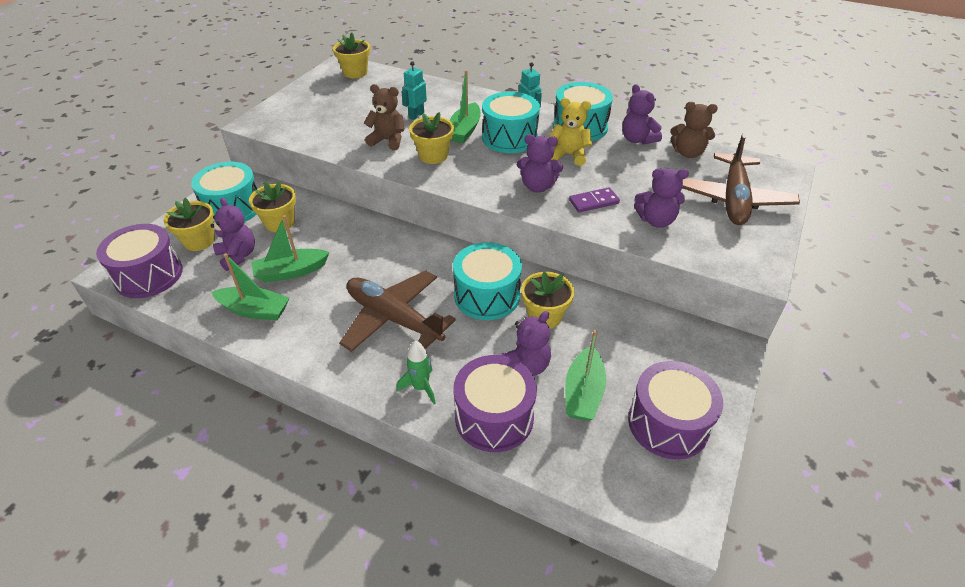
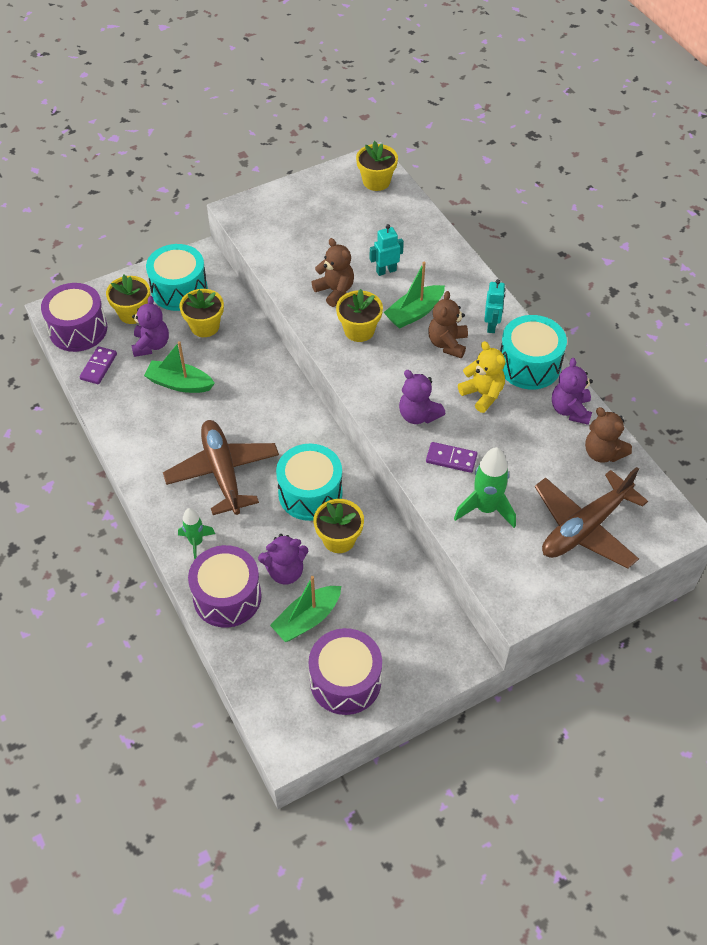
camera: 35 degrees right, 10 degrees up
(194, 294) = (98, 367): none -> purple domino
(255, 310) = (130, 406): green boat -> none
(509, 138) = (447, 344): turquoise drum -> brown teddy bear
(656, 220) = (486, 509): purple teddy bear -> green rocket

